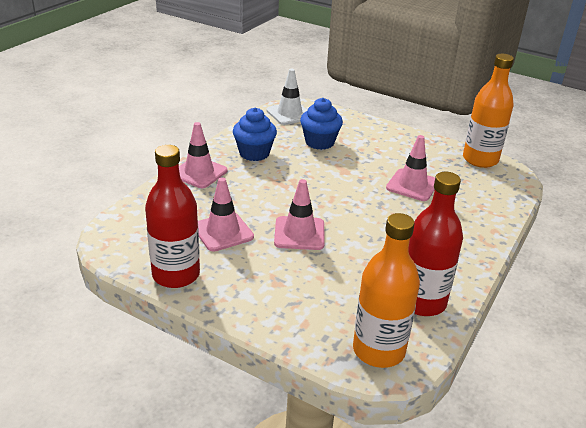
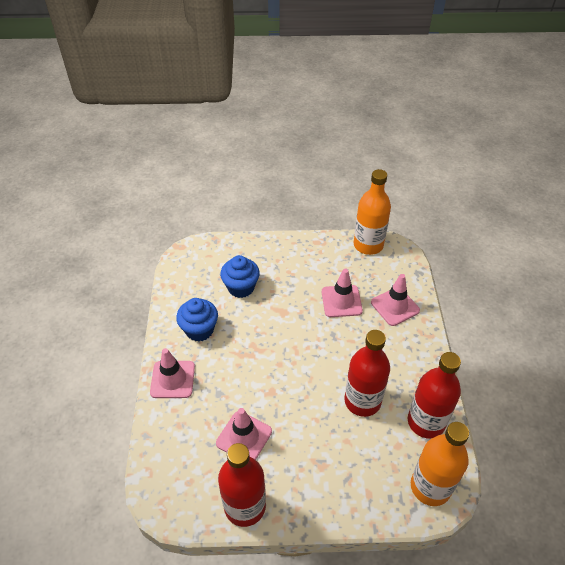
camera: 30 degrees left, 15 degrees up
(289, 114) = (191, 263): white traffic cone -> none
(299, 233) = (300, 403): pink traffic cone -> pink traffic cone (395, 306)
(365, 258) = (362, 401): none -> red bottle

